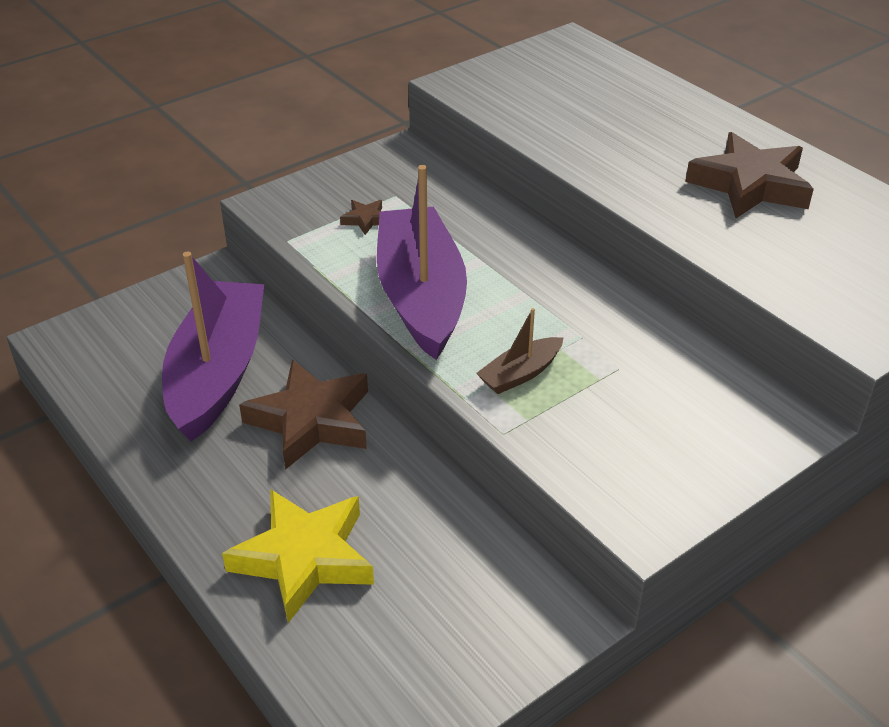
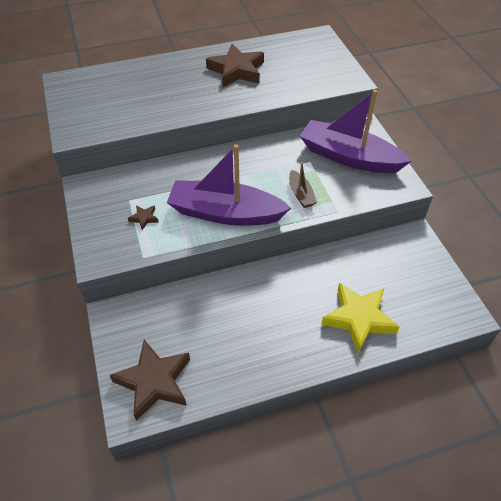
camera: 70 degrees left, 10 degrees up
(218, 372) = (206, 329): purple boat -> purple boat (349, 157)
(311, 421) = (265, 295): brown star -> brown star (154, 382)

